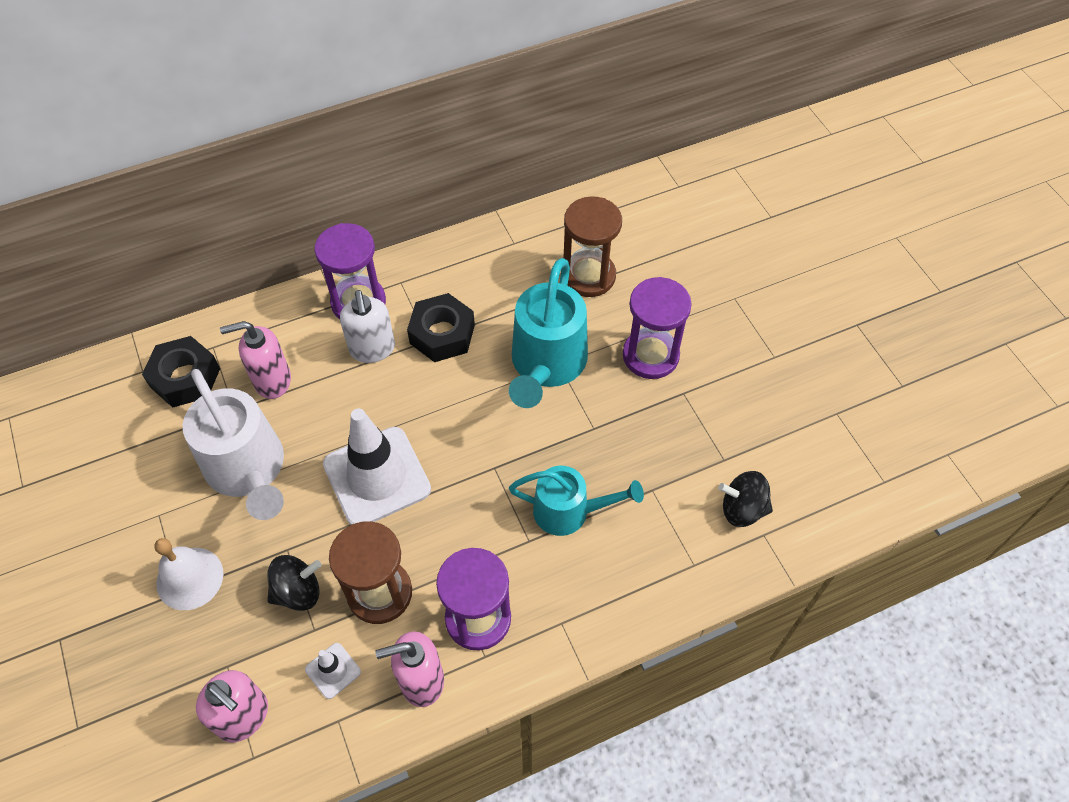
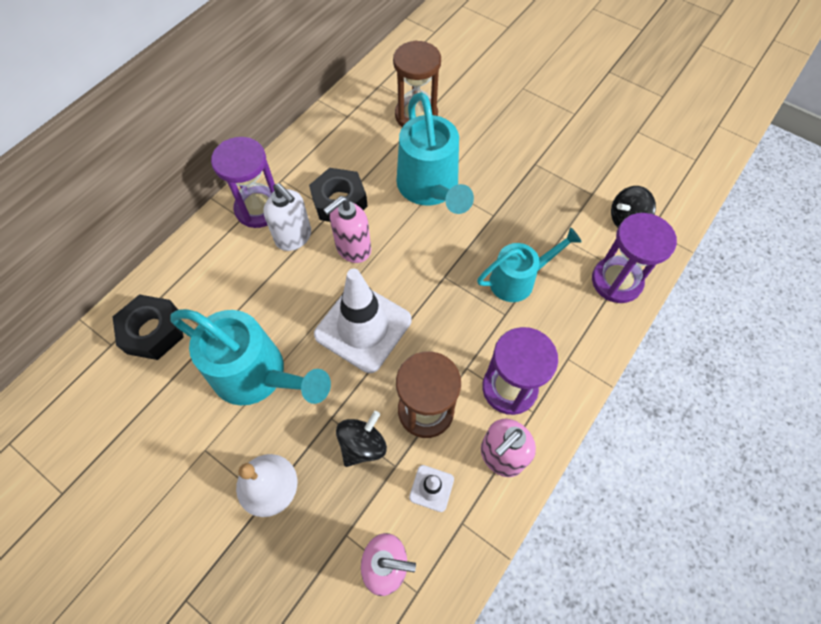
camera: 30 degrees left, 5 degrees up
(249, 471) = (258, 376): white watering can -> turquoise watering can
(272, 381) = (229, 298): pink soap dispenser -> pink soap dispenser (353, 249)
(650, 355) = (496, 149): purple hourglass -> purple hourglass (616, 281)

